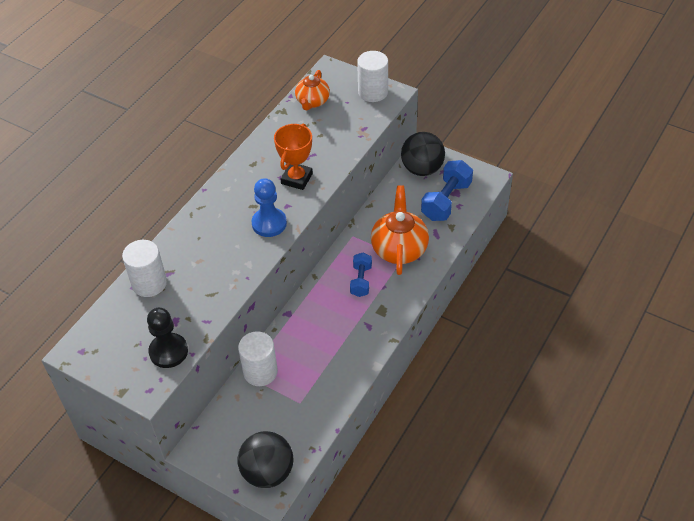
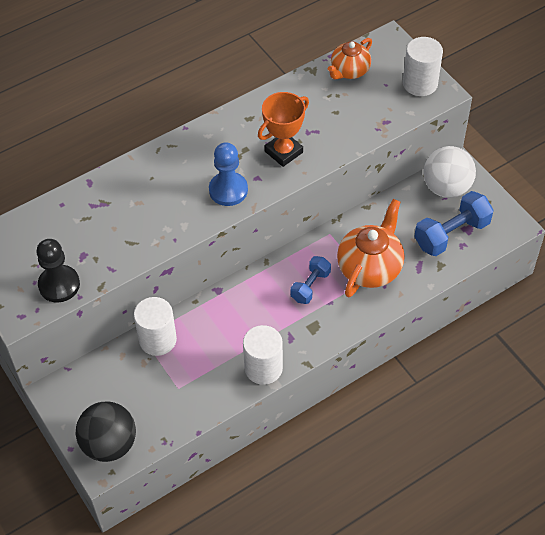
camera: 25 degrees right, 5 degrees up
(149, 283) = (79, 207): white cylinder -> white cylinder (263, 368)
(422, 169) = (446, 187): black ball -> white ball

